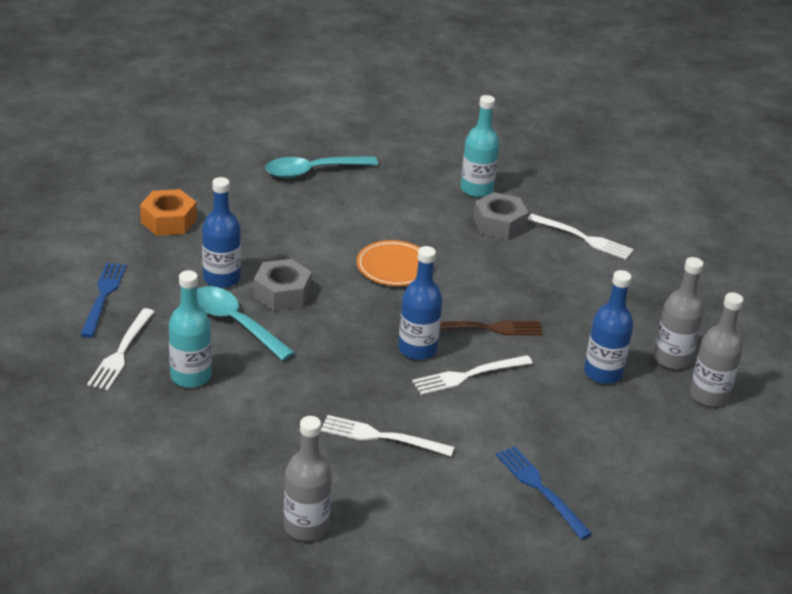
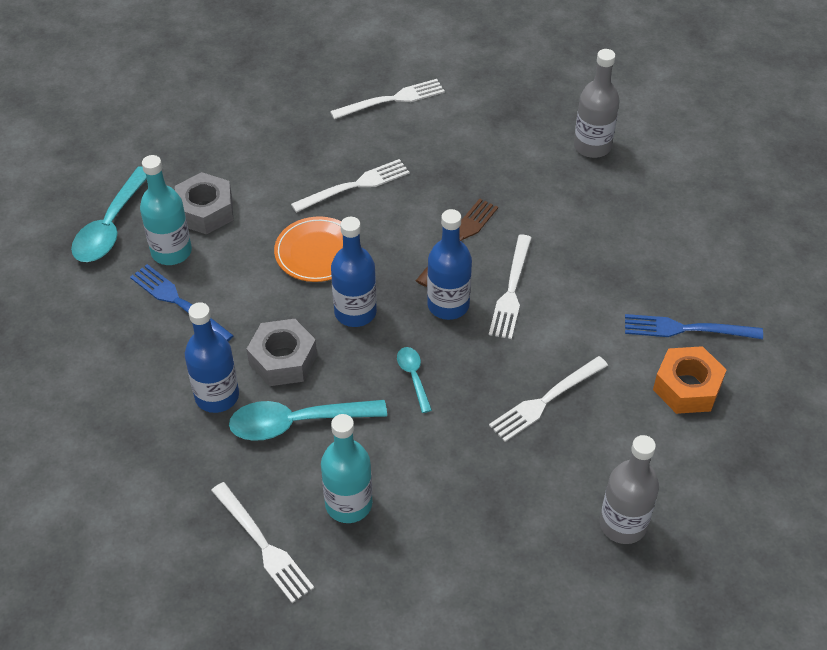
camera: 50 degrees left, 15 degrees up
(103, 296) = (157, 514): blue fork -> blue fork (178, 302)
(168, 221) = (80, 390): orange nut -> orange nut (687, 387)
(332, 360) = (413, 376): none -> turquoise spoon
(476, 189) = (256, 125): turquoise bottle -> turquoise bottle (171, 252)
(477, 257) = (355, 186): none -> white fork
(499, 224) = (322, 142): grey nut -> grey nut (205, 211)
(603, 373) = (576, 200): blue bottle -> blue bottle (355, 312)
(709, 395) = (652, 153): grey bottle -> none

